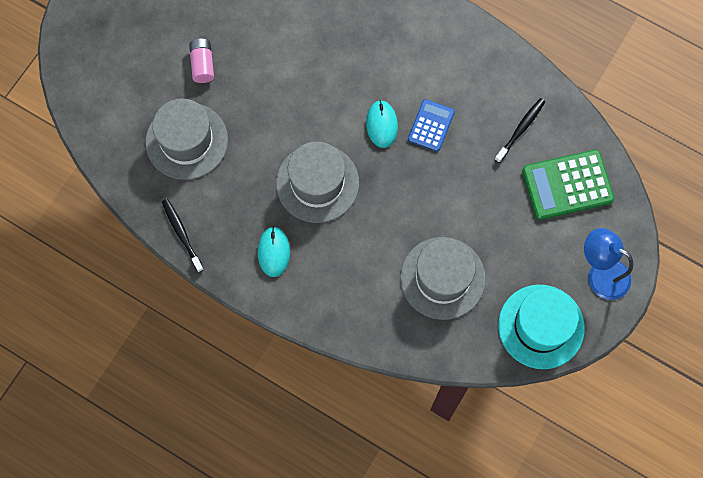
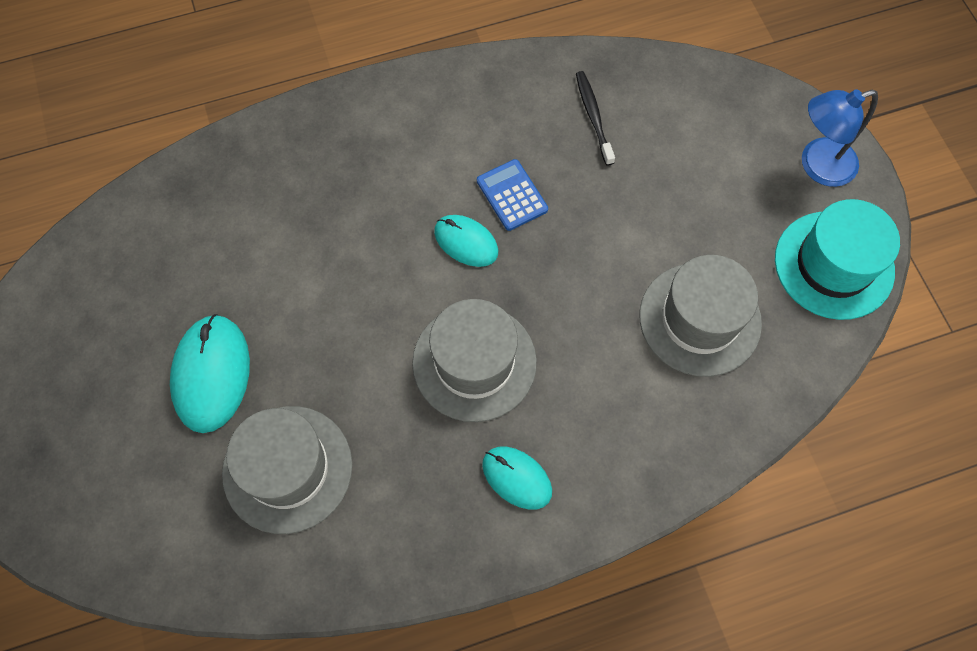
camera: 50 degrees left, 5 degrees down
(182, 234) = (401, 571): black toothbrush -> none
(202, 64) = (211, 374): pink battery -> turquoise mouse
(567, 185) = (692, 122): green calculator -> none

